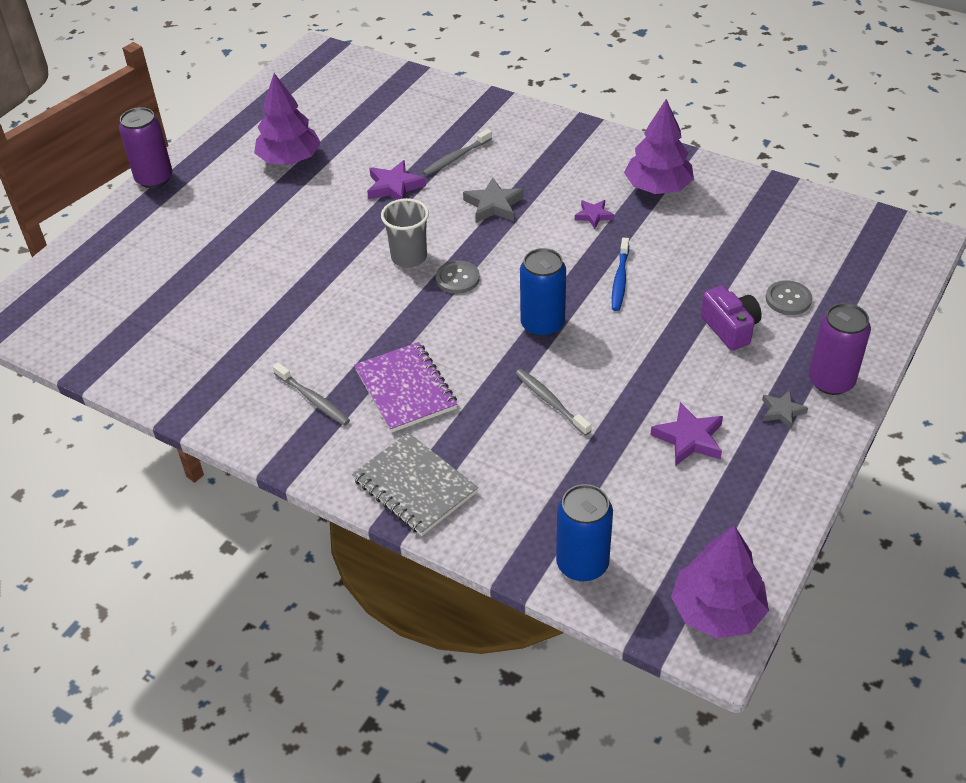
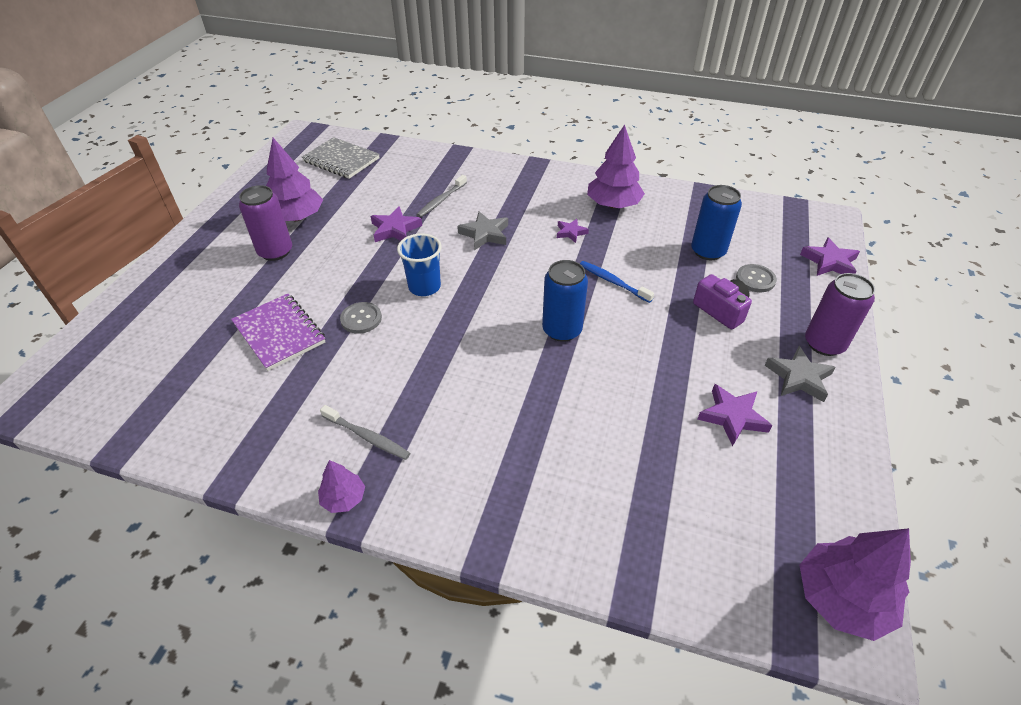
camera: 15 degrees left, 0 degrees up
(154, 178) = (173, 248): purple can -> purple can (275, 252)
(279, 450) = (343, 498): none -> purple tree
(406, 389) = (456, 411): purple notebook -> purple notebook (279, 333)
(409, 257) = (424, 287): grey cup -> blue cup
(414, 486) = (494, 514): grey notebook -> grey notebook (341, 160)
(457, 278) = (473, 299): grey button -> grey button (361, 319)
(550, 402) = (595, 401): grey toothbrush -> none
(582, 564) = (690, 571): blue can -> blue can (708, 251)
(620, 280) = (613, 282): blue toothbrush -> blue toothbrush turned 135 degrees clockwise
(782, 411) = (798, 377): grey star -> grey star, size x1.58
(890, 291) = (829, 262): none -> purple star

